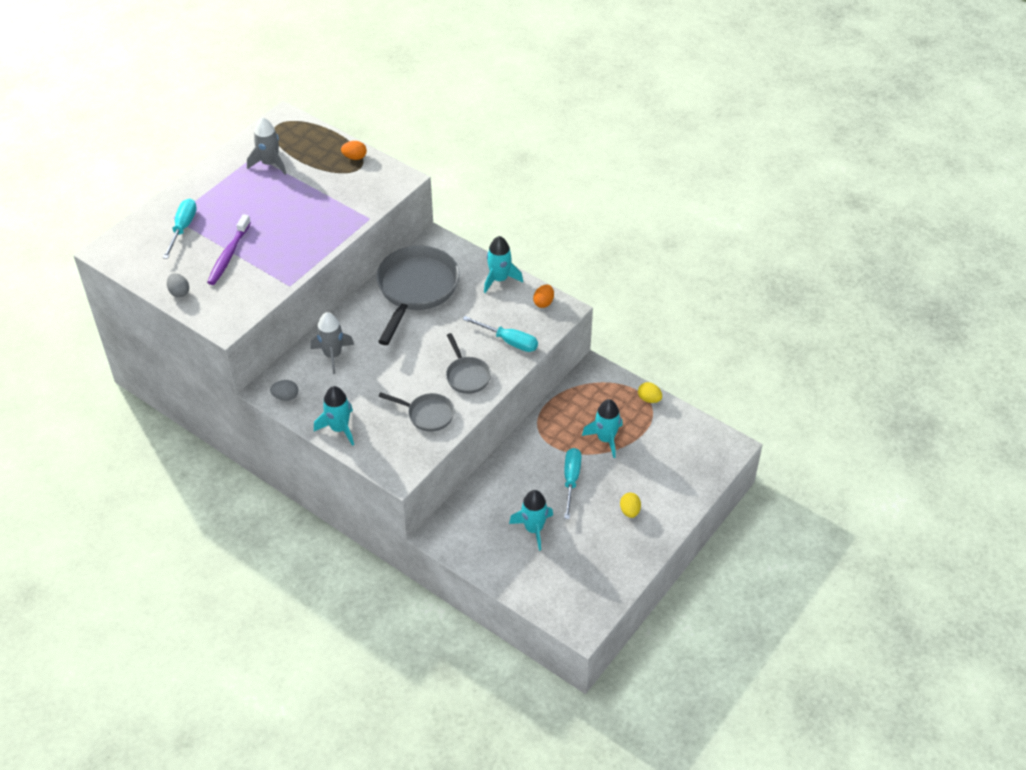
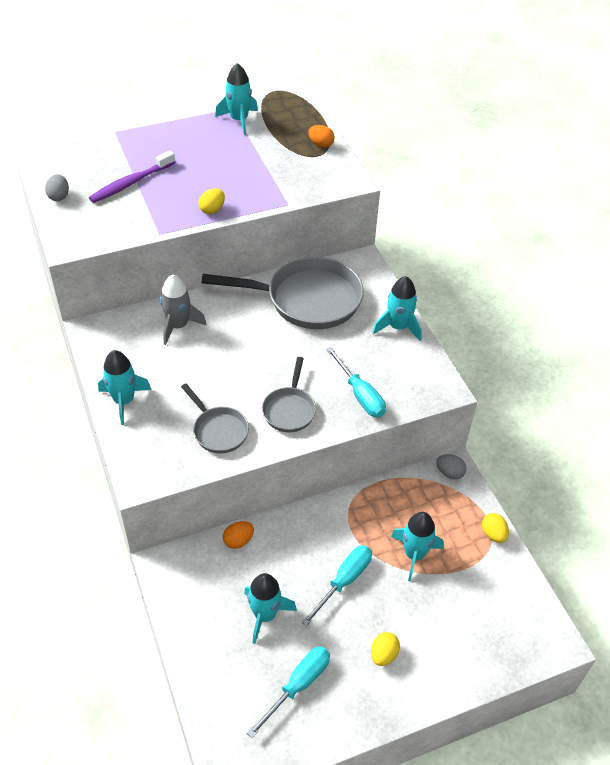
camera: 30 degrees right, 0 degrees up
(183, 228) = (114, 144): turquoise screwdriver -> turquoise screwdriver (298, 685)
(270, 163) = (239, 120): grey rocket -> turquoise rocket
(285, 397) = (103, 345): grey egg -> grey egg (449, 473)
(314, 248) = (212, 210): none -> yellow egg
(416, 289) = (307, 300): grey pan -> grey pan turned 45 degrees clockwise
(543, 303) = (426, 372): orange egg -> orange egg (238, 541)

